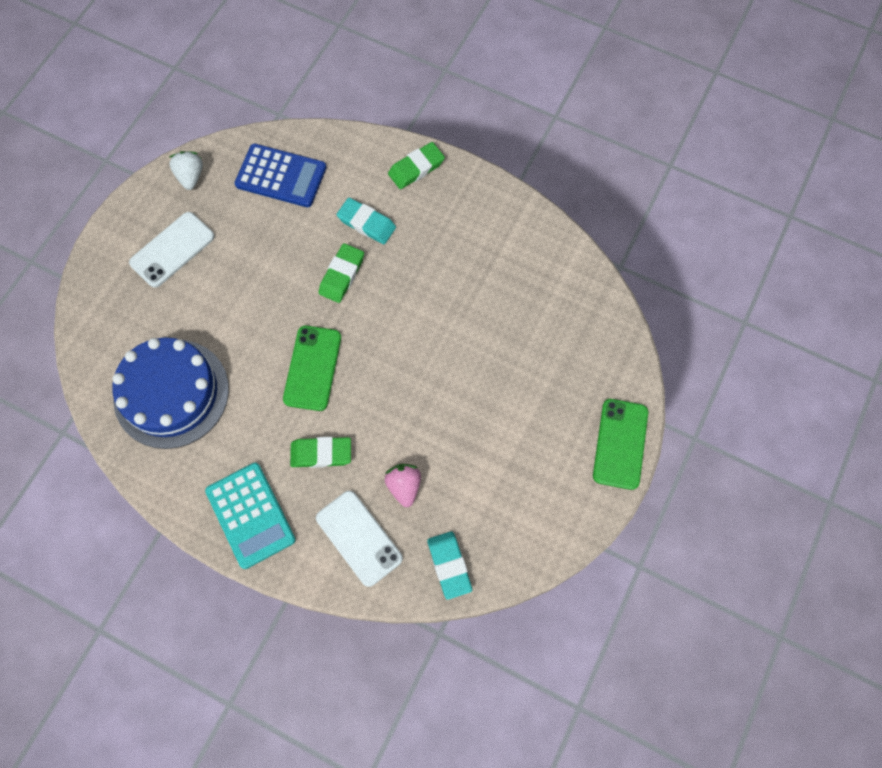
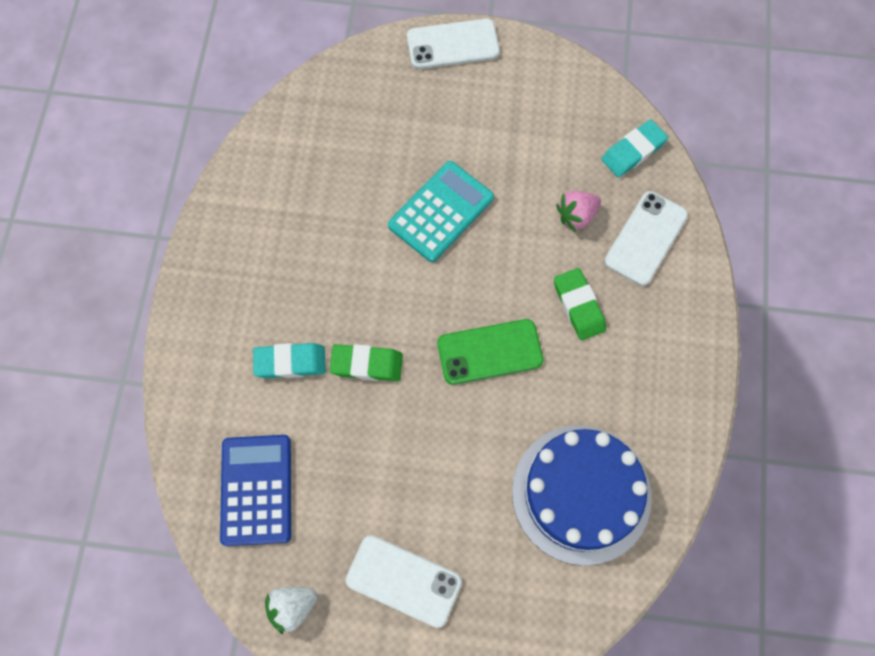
camera: 110 degrees left, 0 degrees up
(250, 515) = (672, 349): turquoise calculator -> turquoise calculator (441, 212)
(366, 223) = (290, 362): turquoise eraser -> turquoise eraser turned 75 degrees clockwise
(416, 168) = (197, 334): green eraser -> none
(620, 444) = (453, 45): green phone -> white phone

